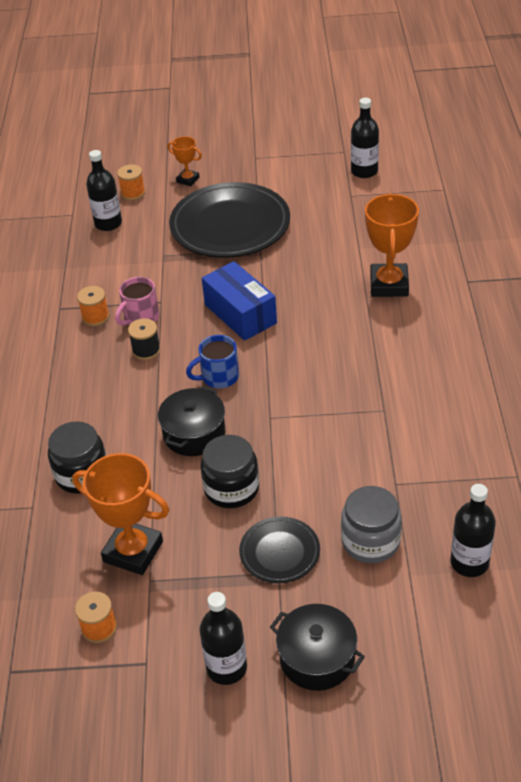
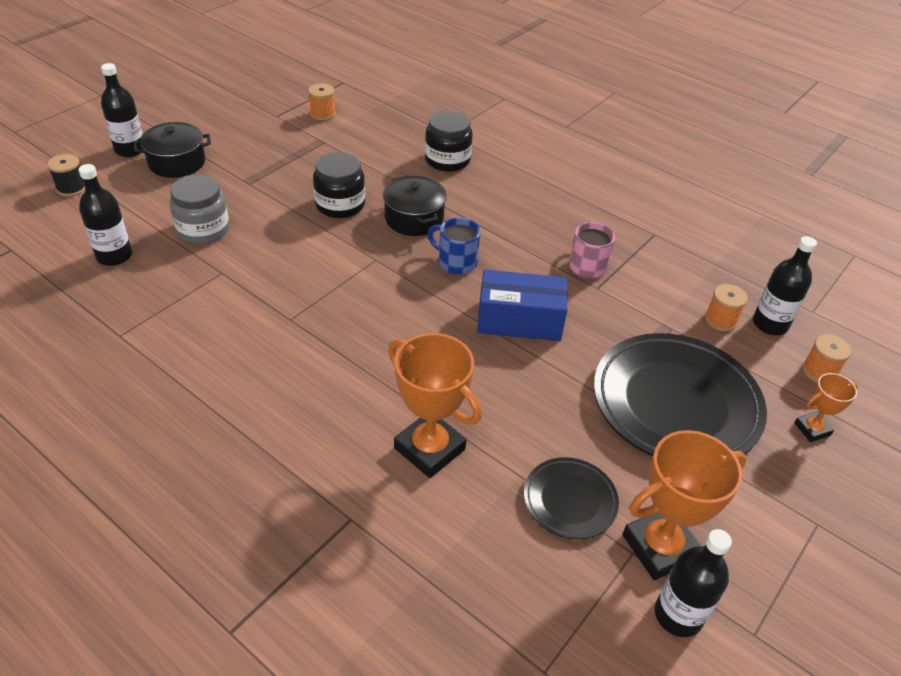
camera: 125 degrees right, 0 degrees up
(95, 317) = (618, 245): orange spool -> orange spool (720, 320)
(133, 551) = (354, 147): orange trophy -> orange trophy (660, 547)
(146, 350) = (539, 246): black spool -> black spool (72, 188)
(218, 377) = (456, 262): blue mug -> blue mug turned 75 degrees counterclockwise
(226, 668) = (227, 135): black bottle -> black bottle (130, 150)
(279, 552) = (261, 192): black plate -> black plate (570, 500)

